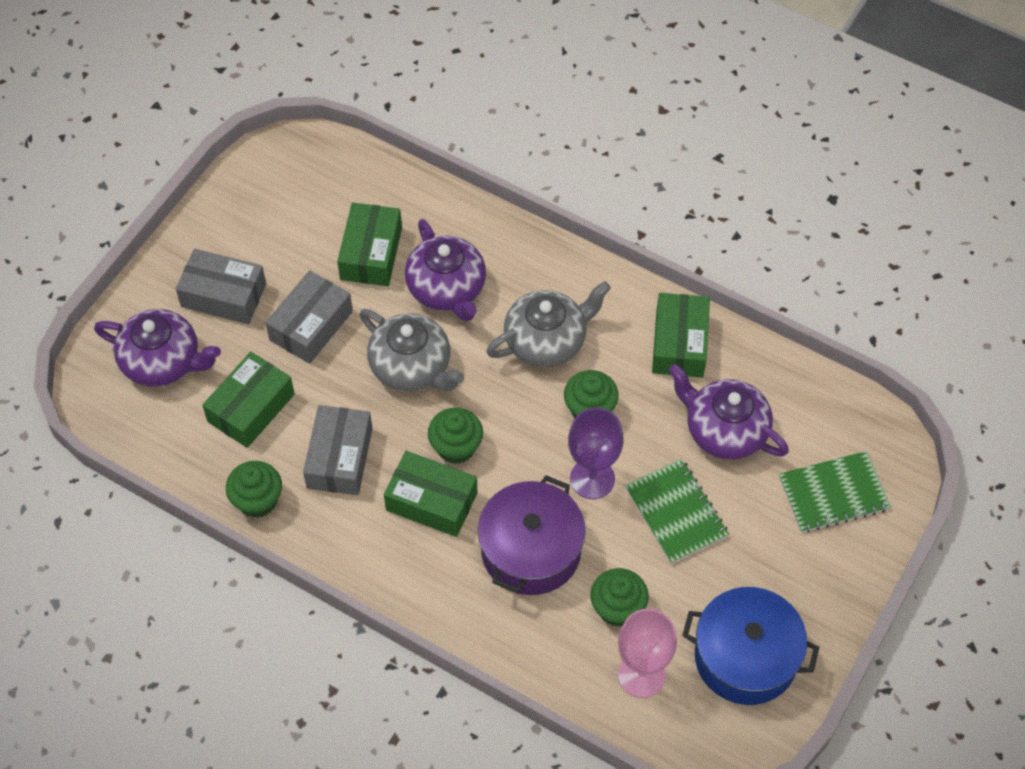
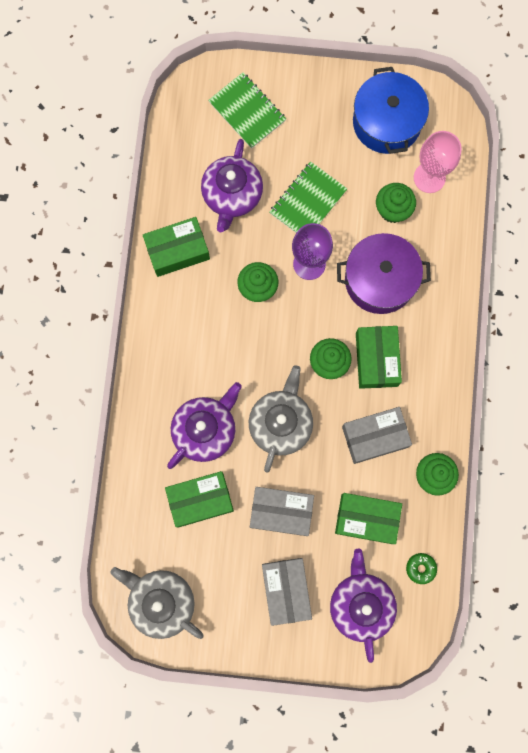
camera: 115 degrees left, 20 degrees up
(162, 439) = (420, 568): none -> green donut
(547, 340) = (216, 340): grey teapot -> grey teapot (161, 601)

